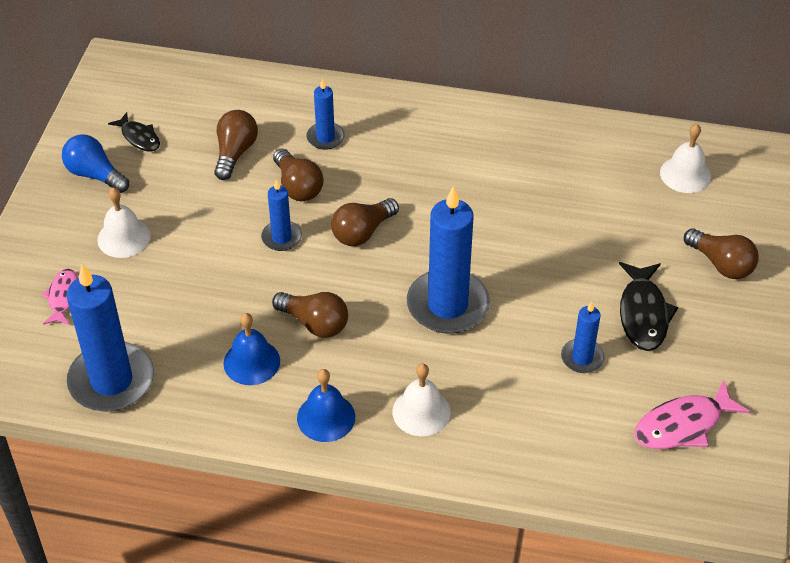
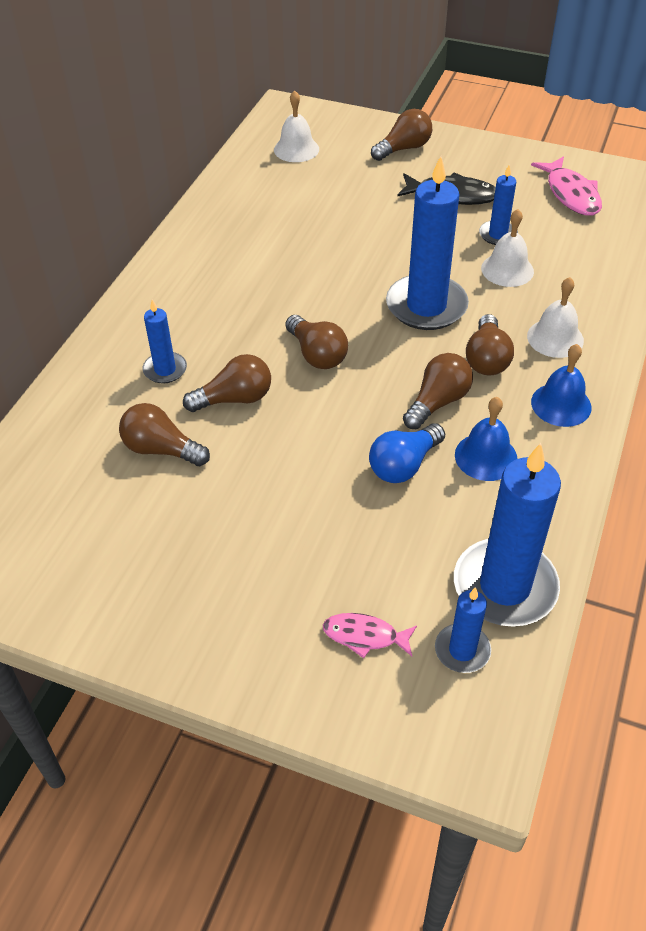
camera: 80 degrees left, 0 degrees up
(95, 175) = (151, 596): blue light bulb -> blue light bulb (404, 465)
(124, 237) = (275, 567): white bell -> white bell (507, 269)
(139, 137) = (98, 544): black fish -> none
(281, 237) = (310, 418): blue candle -> blue candle (462, 650)
(379, 357) = (486, 359): none -> brown light bulb

